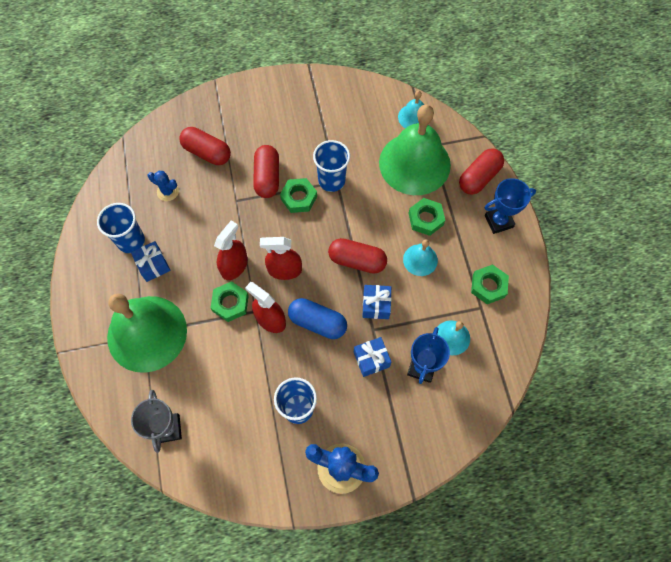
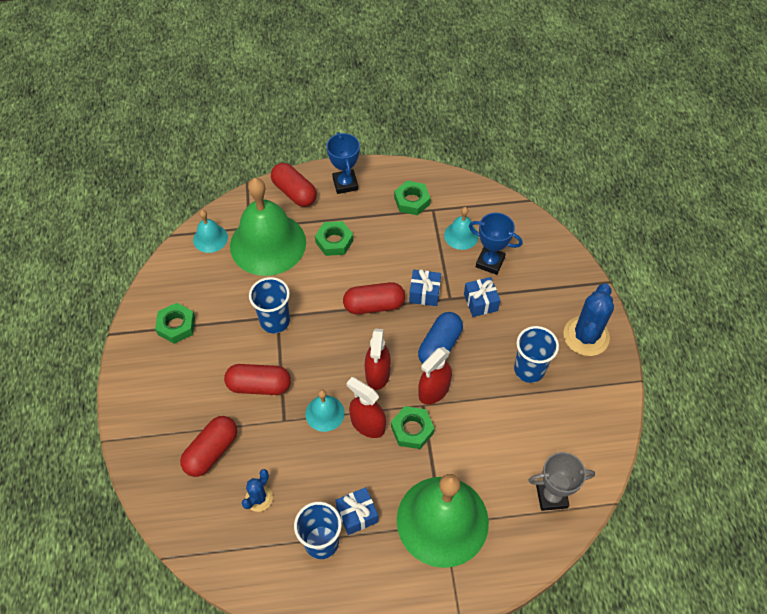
camera: 85 degrees left, 10 degrees down
(299, 198) = (291, 355): green nut -> green nut (176, 326)
(357, 261) = (374, 305): red capsule -> red capsule turned 60 degrees clockwise
(420, 260) = (379, 251): turquoise bell -> turquoise bell (325, 413)

